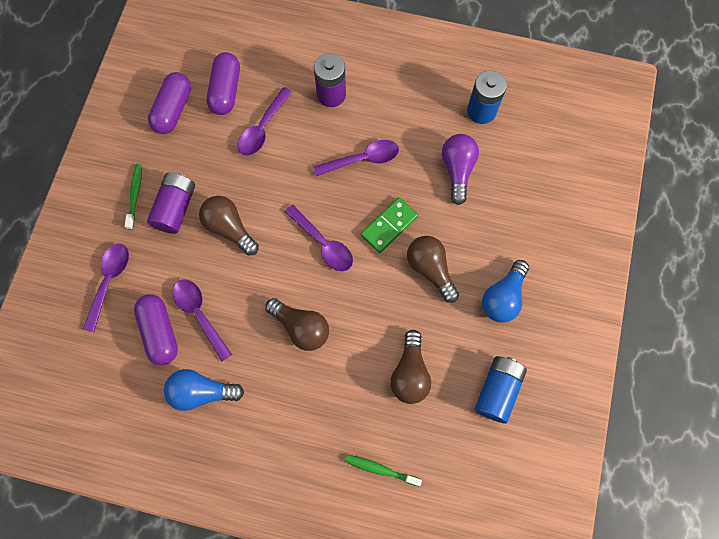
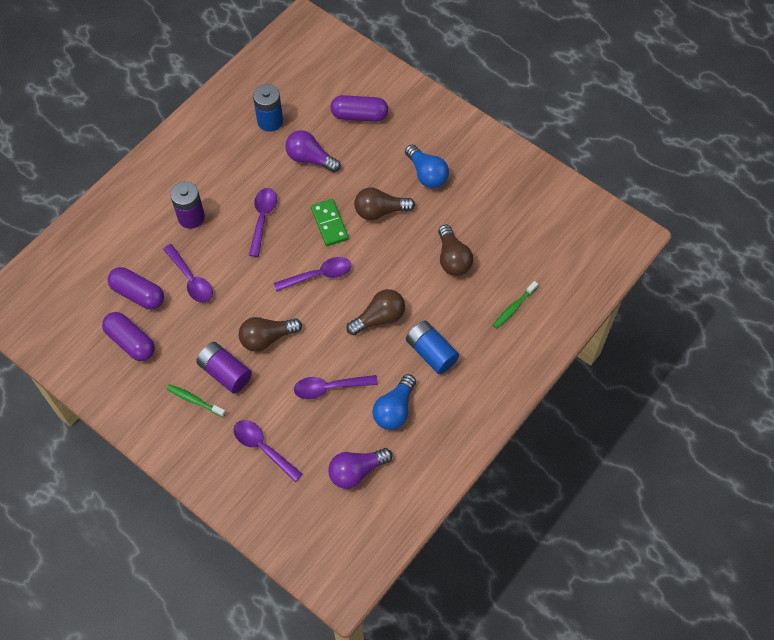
camera: 65 degrees left, 10 degrees down
(117, 384) = (356, 471): none -> purple light bulb
(160, 332) = (328, 423): purple capsule -> purple capsule (359, 115)
(410, 373) = (452, 259): brown light bulb -> brown light bulb turned 45 degrees clockwise
(497, 390) = (493, 208): blue battery -> blue battery (431, 352)

